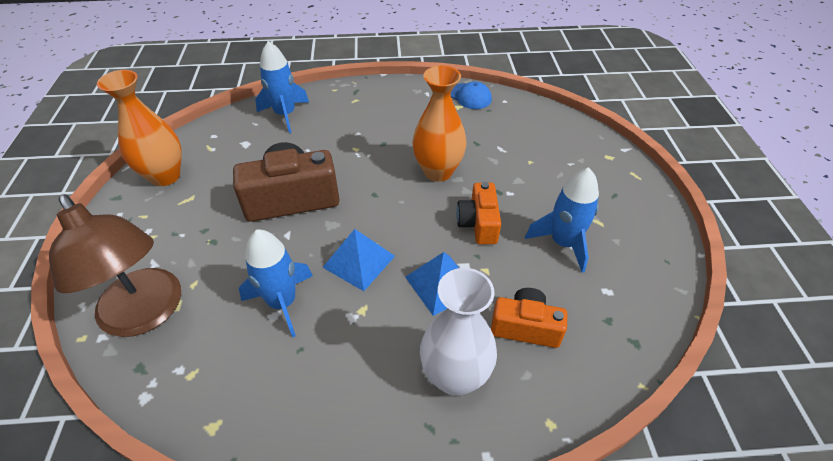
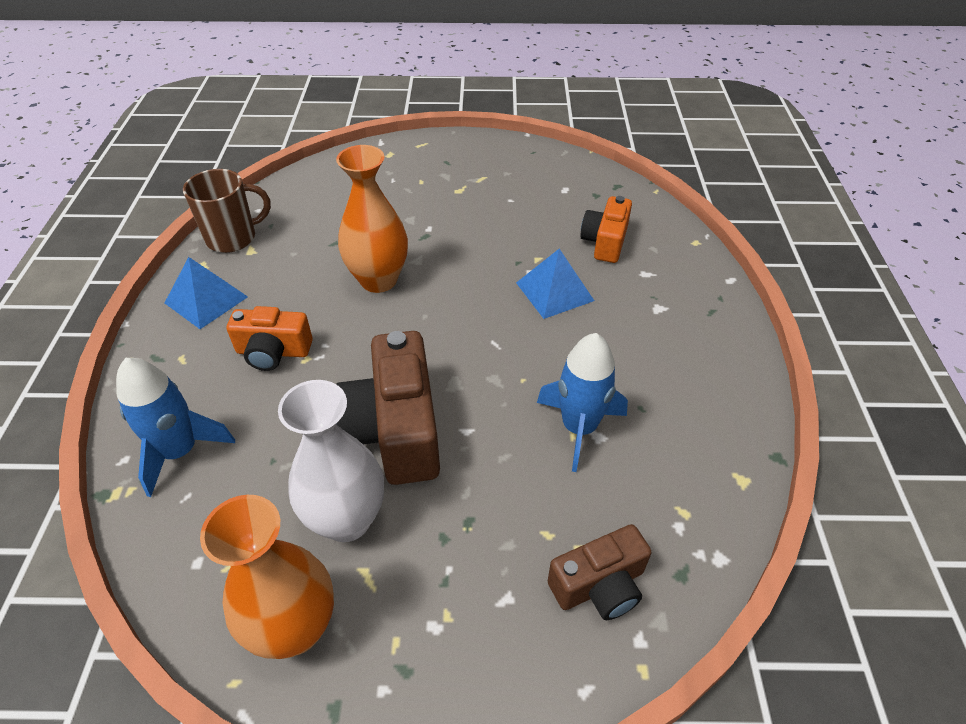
camera: 85 degrees left, 0 degrees up
(147, 314) = (599, 585): brown lamp -> brown camera
(359, 261) = (519, 357): blue pyramid -> blue pyramid (206, 300)
(455, 376) = (660, 291): white vase -> white vase (347, 519)
(469, 96) = (233, 238): blue cap -> brown mug
(478, 223) = (472, 256): orange camera -> orange camera (273, 352)
(563, 243) = (506, 204): blue rocket -> none

